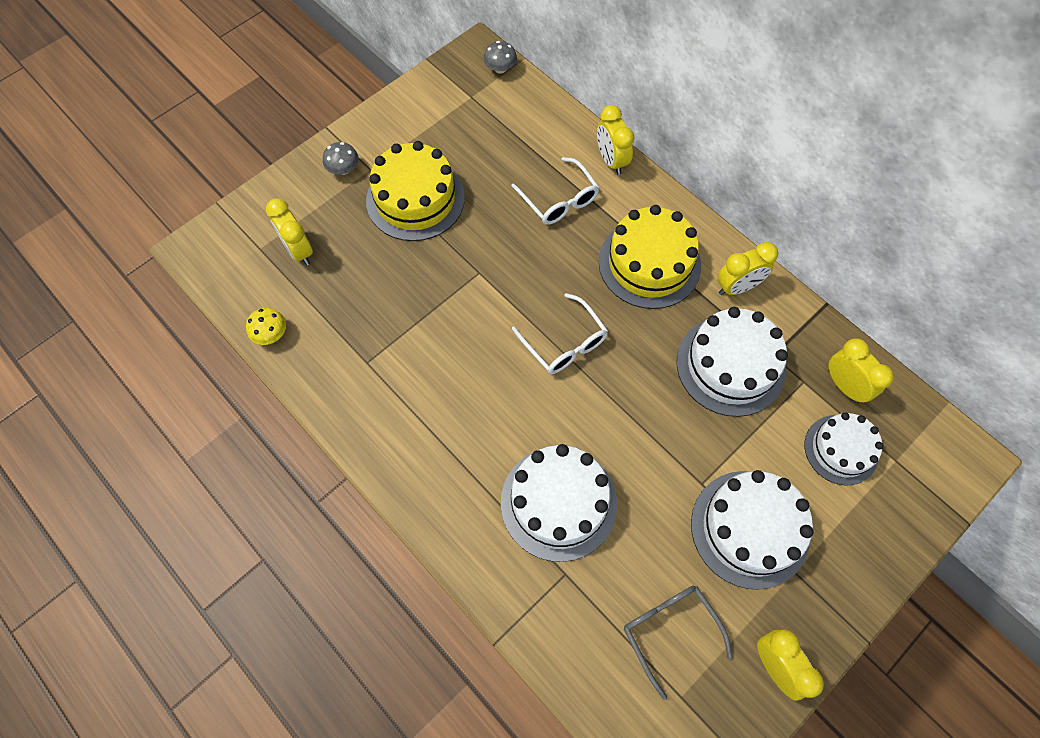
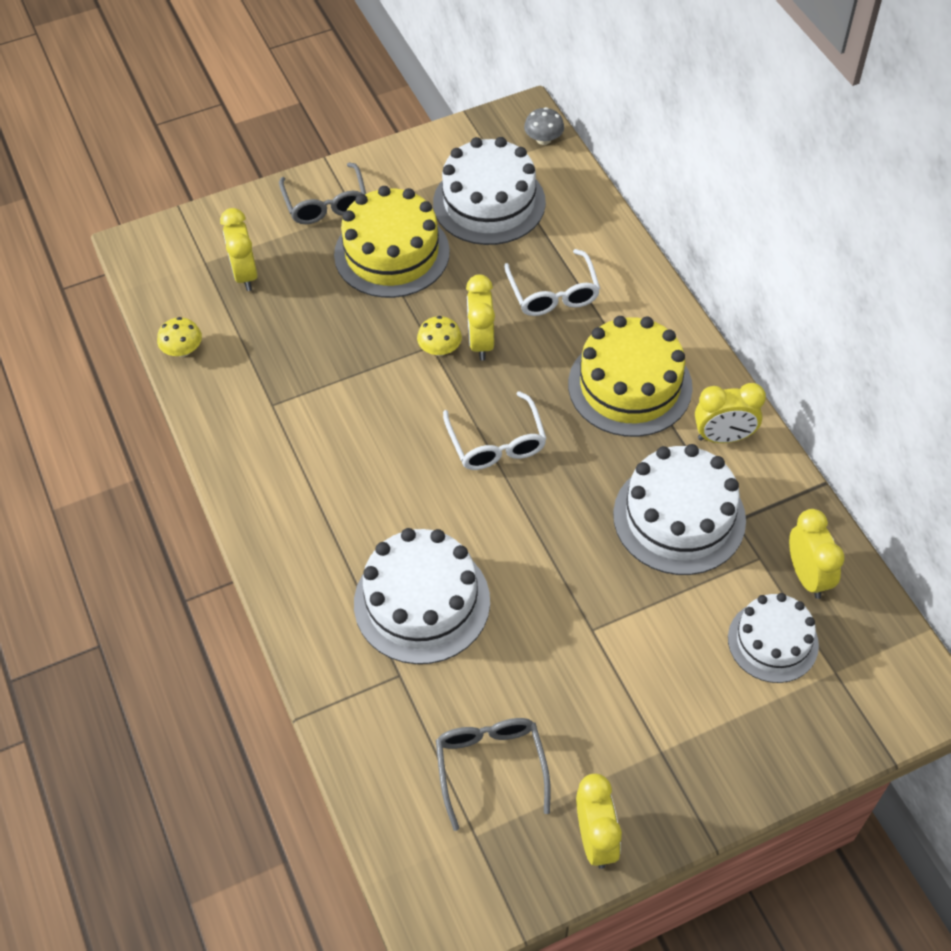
camera: 20 degrees right, 10 degrees down
(343, 169) = (326, 204): grey mushroom -> grey glasses
(487, 273) = (440, 349): none -> yellow mushroom
(611, 160) = (631, 266): yellow clock -> yellow clock (481, 342)
(750, 528) = (627, 691): white cake -> white cake (489, 202)

